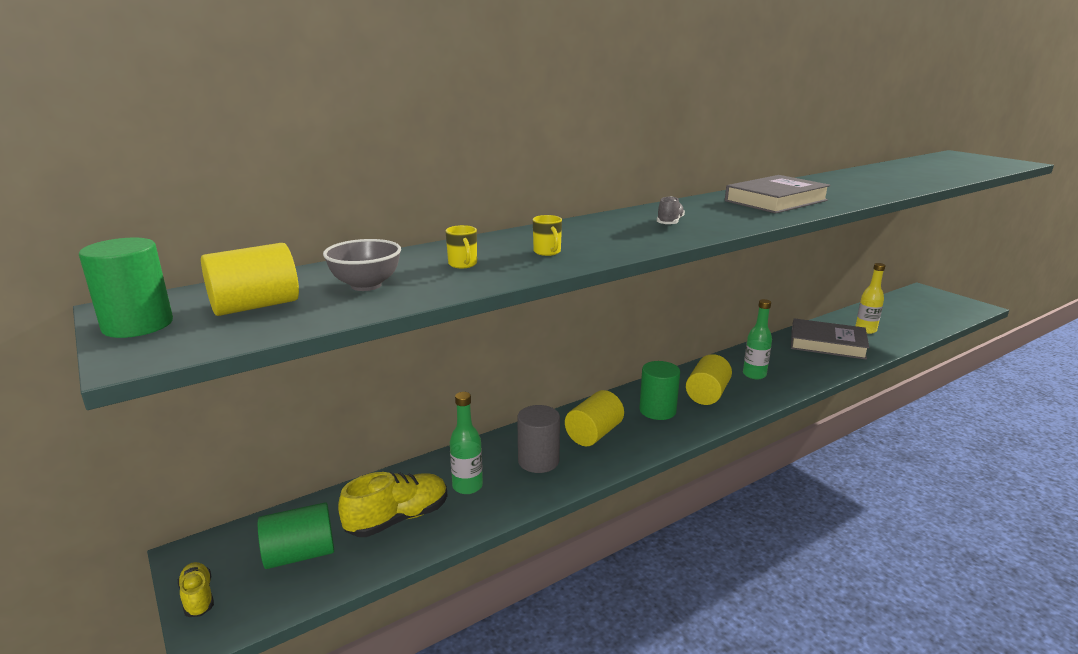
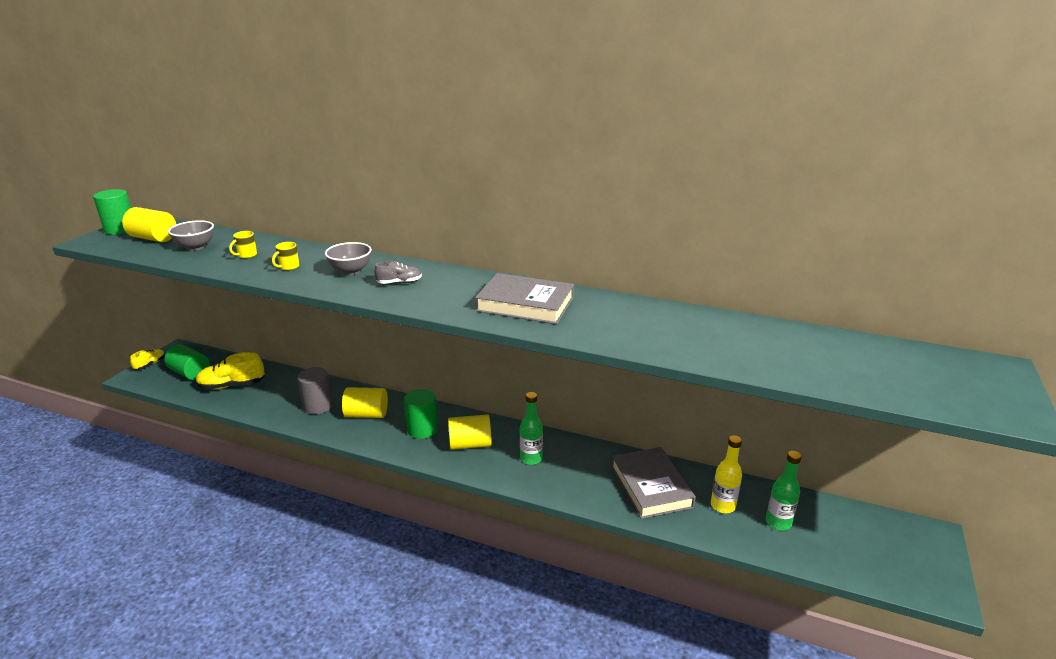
camera: 55 degrees right, 5 degrees up
(398, 519) = (232, 385): yellow shoe -> yellow shoe turned 150 degrees clockwise
(467, 486) = (275, 393): green bottle -> green bottle (778, 522)
(607, 233) = (351, 271): none -> grey bowl

